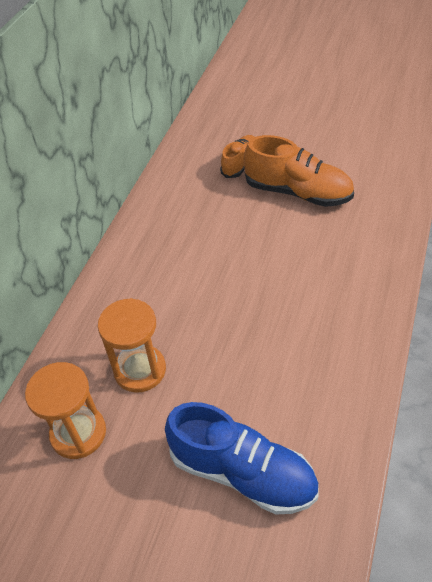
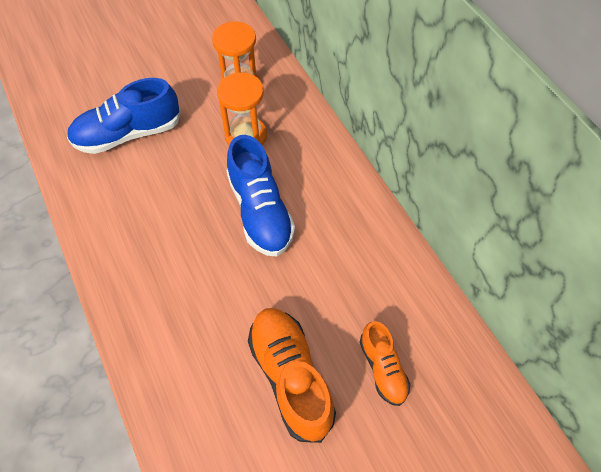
camera: 130 degrees right, 10 degrees up
(205, 296) = (260, 211): none -> blue shoe
(298, 192) = (290, 376): orange shoe -> orange shoe turned 90 degrees clockwise

